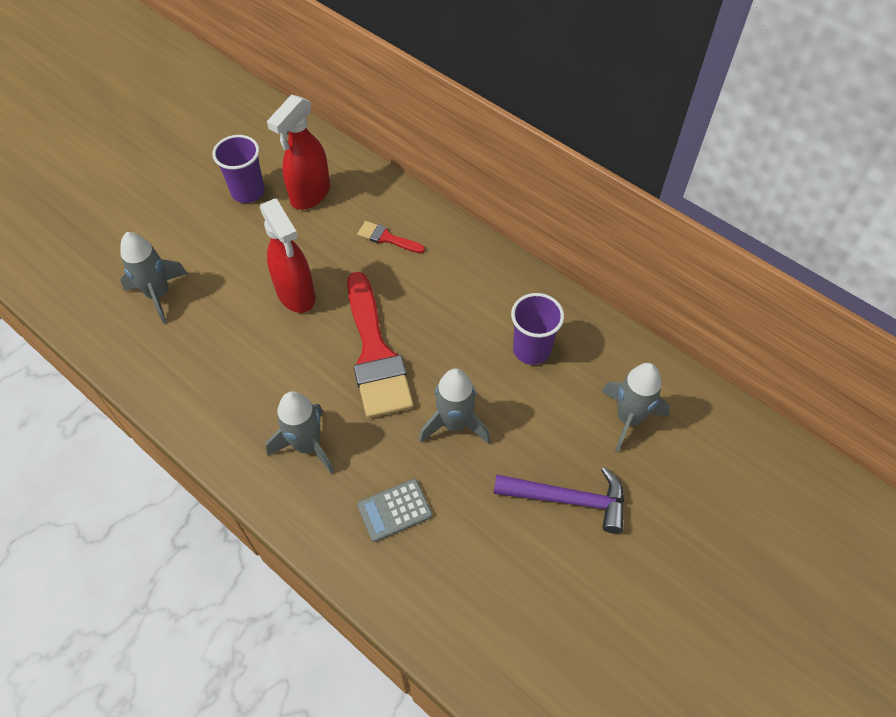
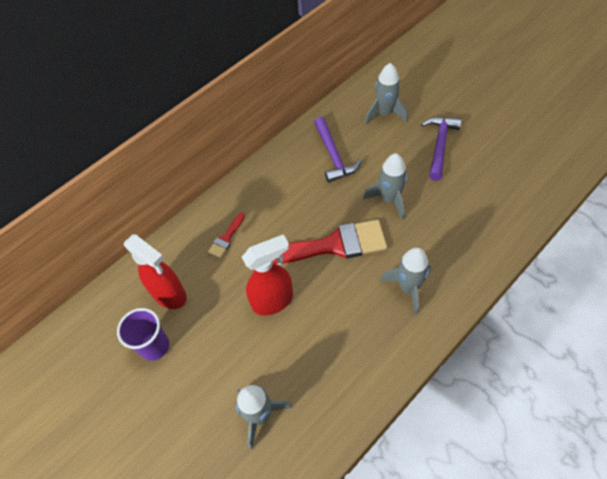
camera: 80 degrees left, 0 degrees up
(394, 510) = (454, 234): grey calculator -> none
(531, 349) = (333, 156): purple cup -> purple hammer

